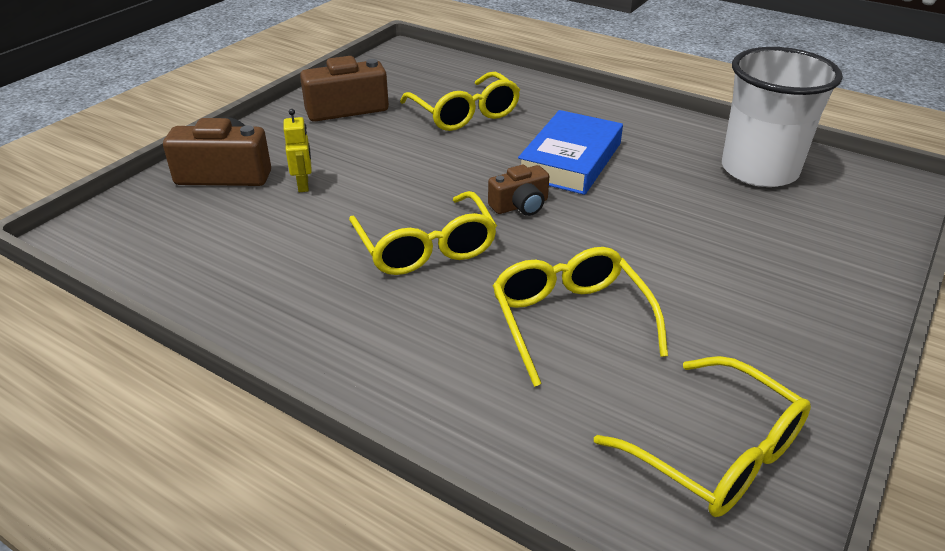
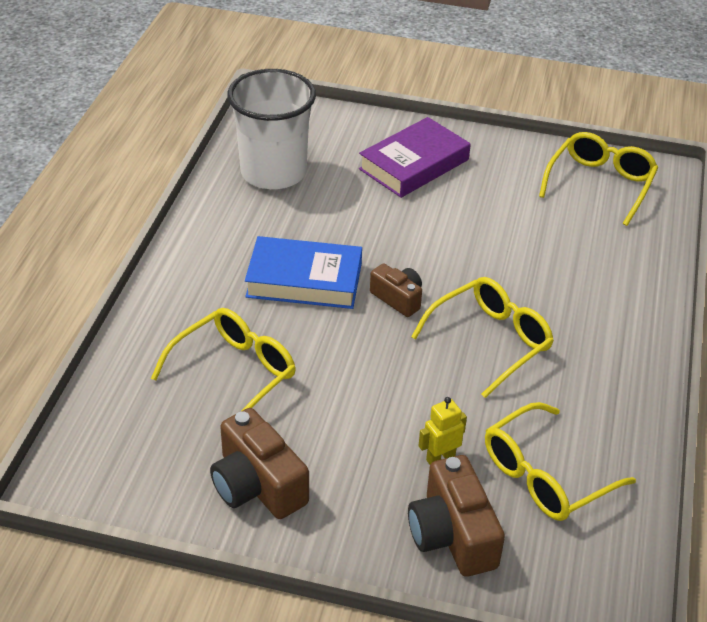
camera: 110 degrees left, 5 degrees up
(570, 320) = (527, 250): yellow glasses -> yellow glasses (545, 476)
(776, 270) = (414, 164): none -> purple book

